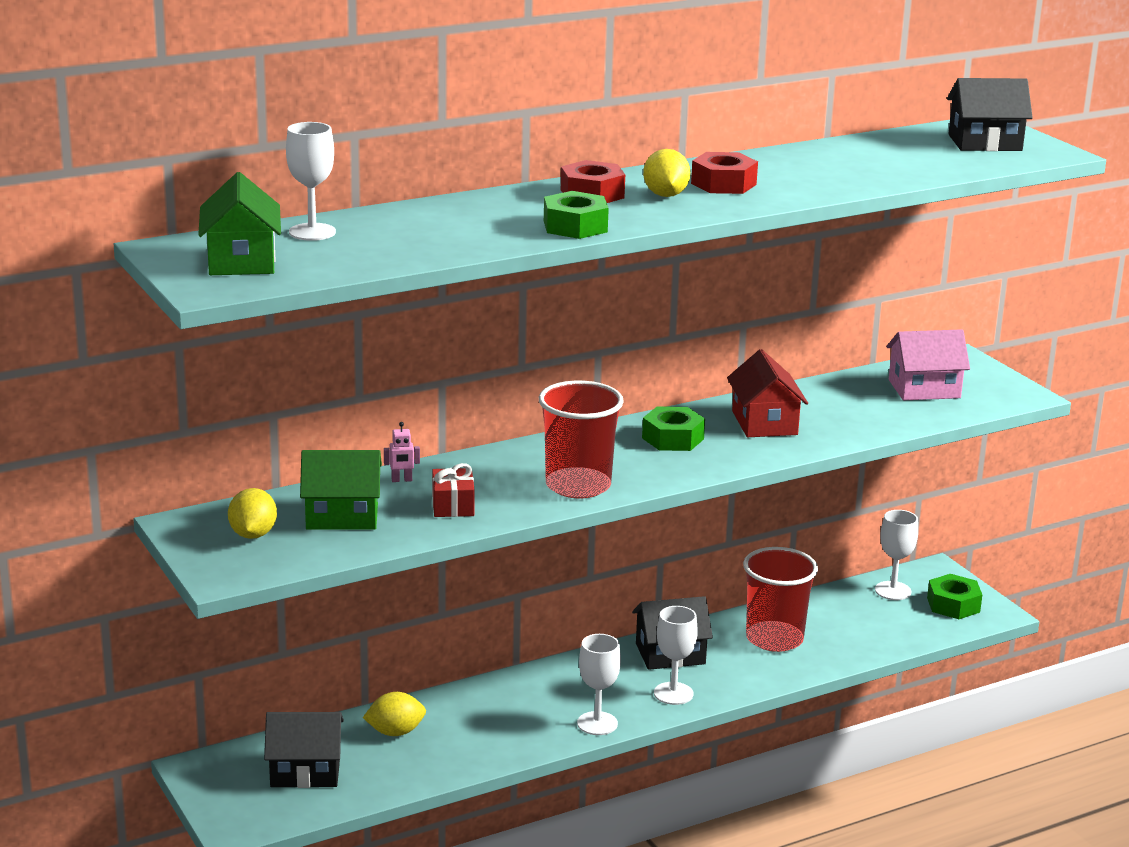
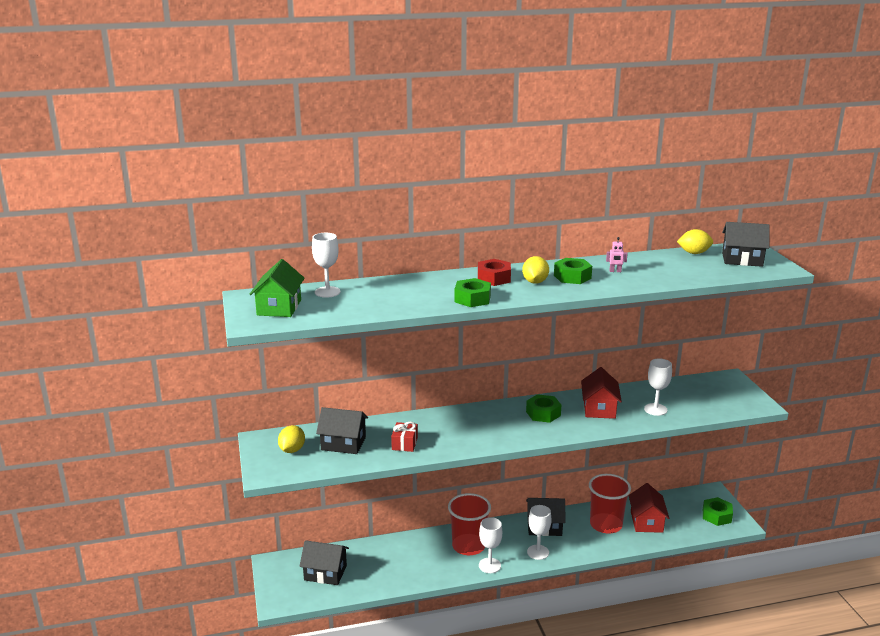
camera: 15 degrees right, 0 degrees up
(342, 516) = (343, 443): green house -> black house
(395, 732) = (380, 555): yellow lemon -> yellow lemon (694, 253)
(401, 480) = (384, 424): pink robot -> pink robot (615, 271)
(578, 486) = (478, 438): red cup -> red cup (468, 546)
(723, 184) = (572, 277): red nut -> green nut
(841, 626) = (646, 522): none -> red house
(893, 591) = (683, 502): white goblet -> white goblet (655, 409)
(924, 389) = (701, 395): pink house -> none

